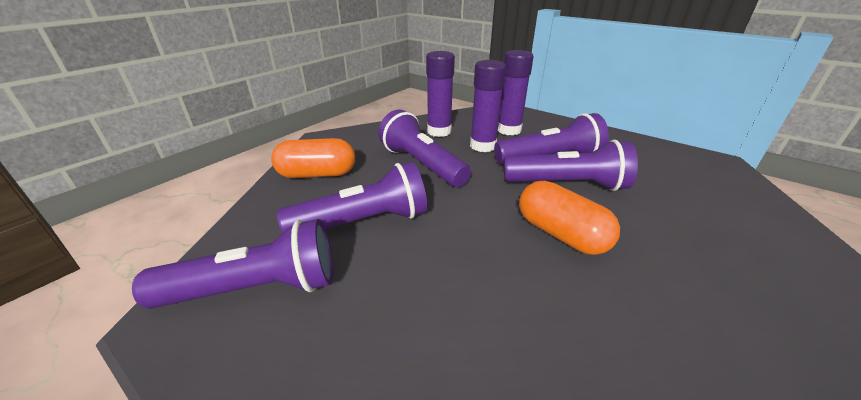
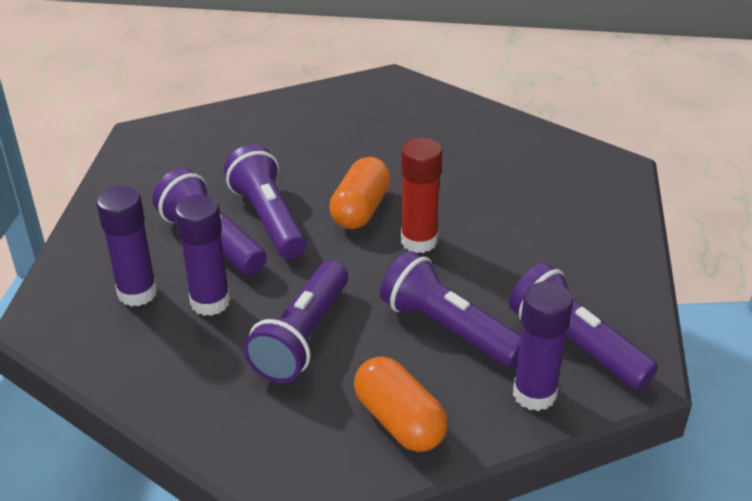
camera: 120 degrees left, 5 degrees up
(439, 131) = (185, 362): purple glue stick -> purple glue stick (534, 394)
(487, 251) = (419, 241): none -> red glue stick

